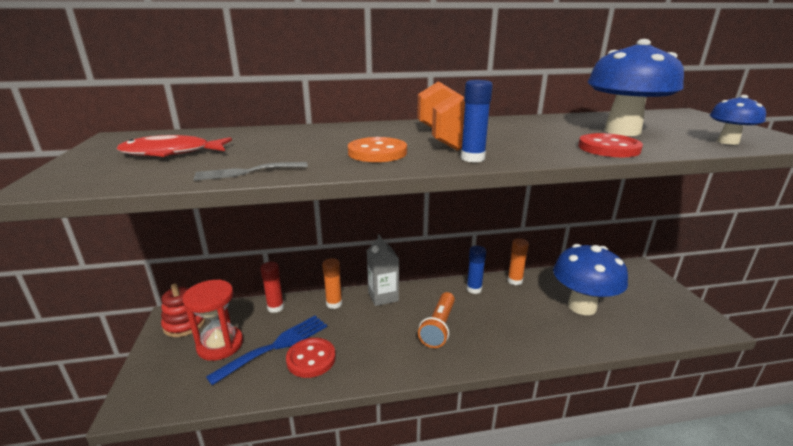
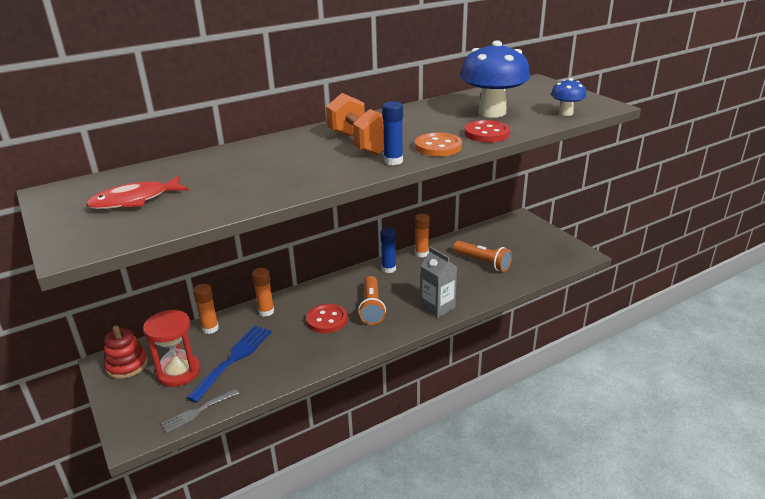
camera: 20 degrees left, 5 degrees up
(246, 172) = (227, 206): grey fork -> grey fork (197, 411)
(275, 307) = (210, 328): red glue stick -> orange glue stick
(311, 359) = (273, 360): red button -> red button (327, 320)
(377, 152) = (315, 168): orange button -> orange button (438, 147)
(383, 296) = (309, 294): grey carton -> grey carton (437, 307)
(582, 306) = (483, 262): blue mushroom -> orange flashlight

